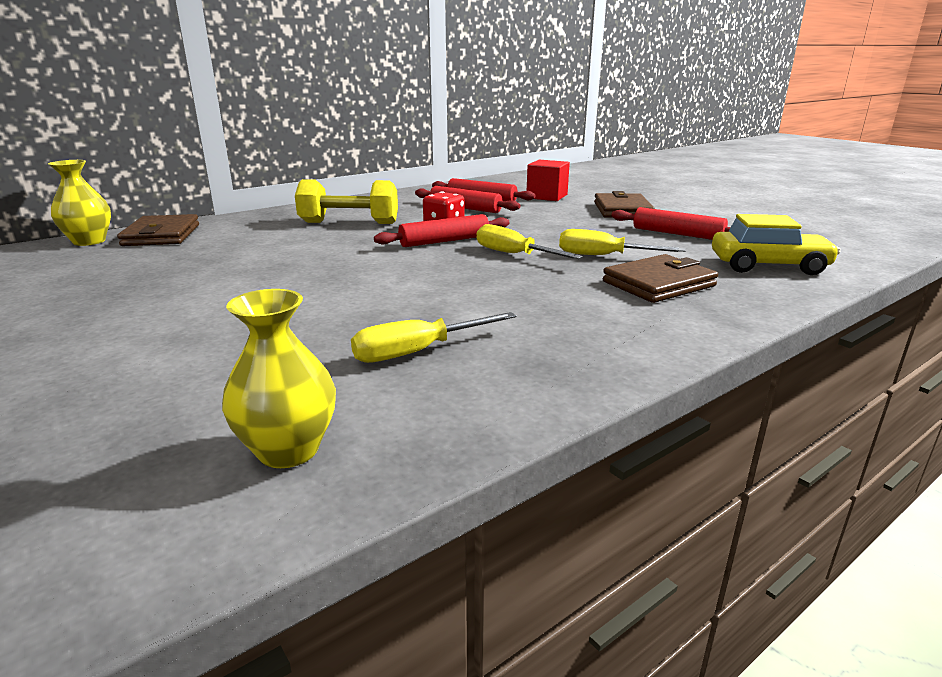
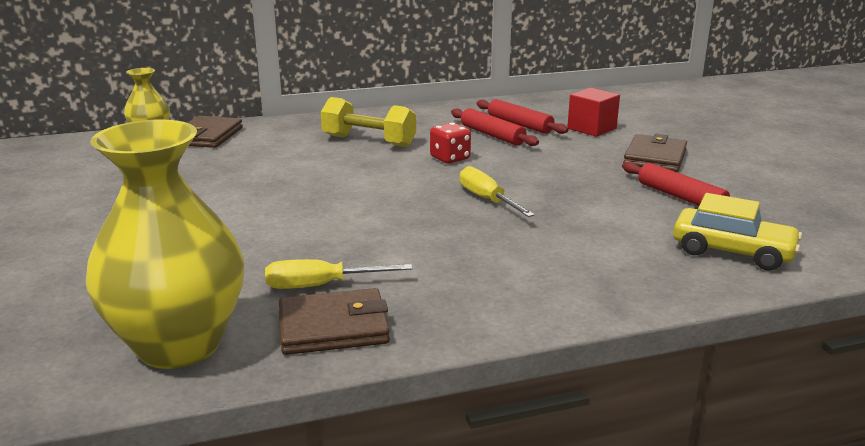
camera: 20 degrees right, 0 degrees up
(288, 450) = (179, 345): yellow vase -> yellow vase, size x1.95
(444, 241) = (437, 174): red rolling pin -> none
(603, 256) = (571, 214): yellow screwdriver -> none
(658, 284) = (591, 254): brown wallet -> brown wallet (333, 327)

